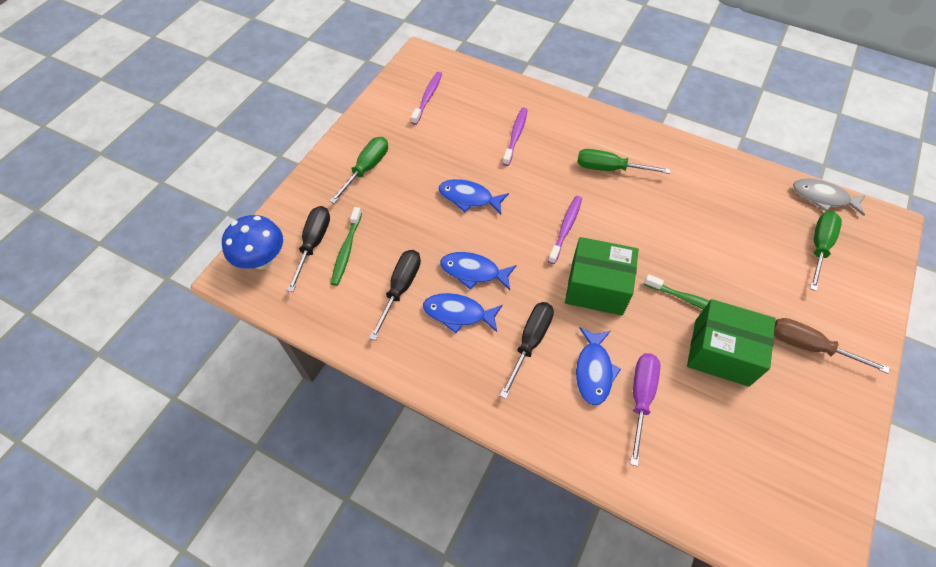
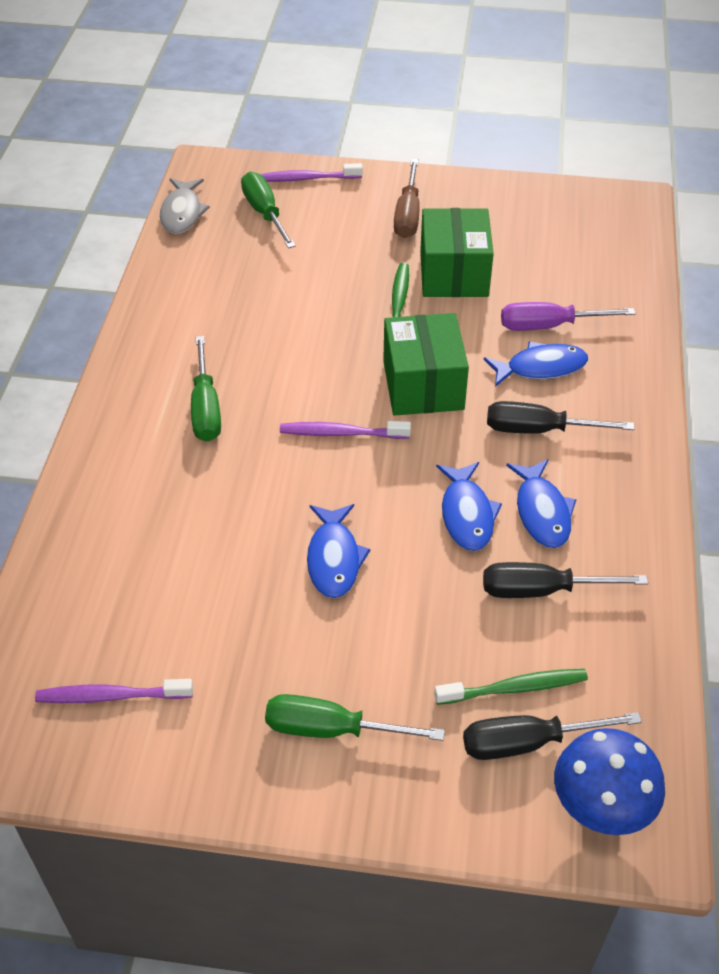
camera: 110 degrees left, 10 degrees down
(515, 136) = (173, 534): purple toothbrush -> purple toothbrush (306, 179)
(819, 247) = (265, 213): green screwdriver -> green screwdriver turned 60 degrees clockwise

